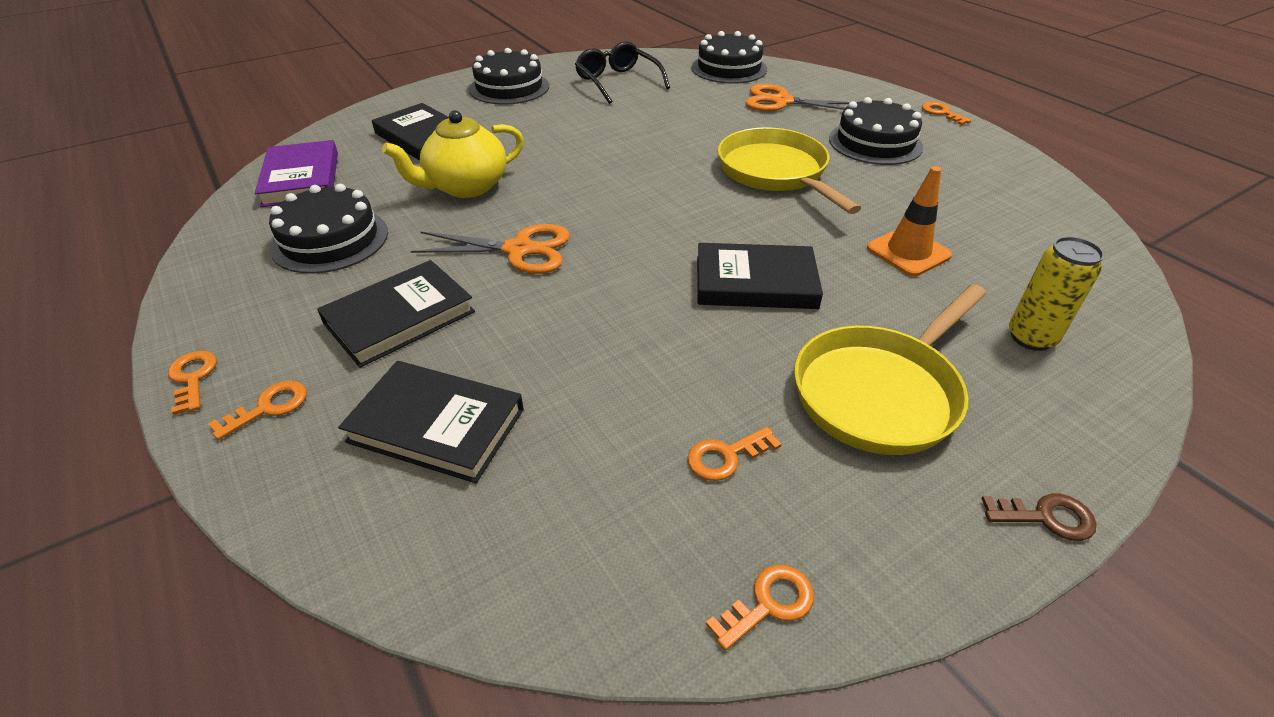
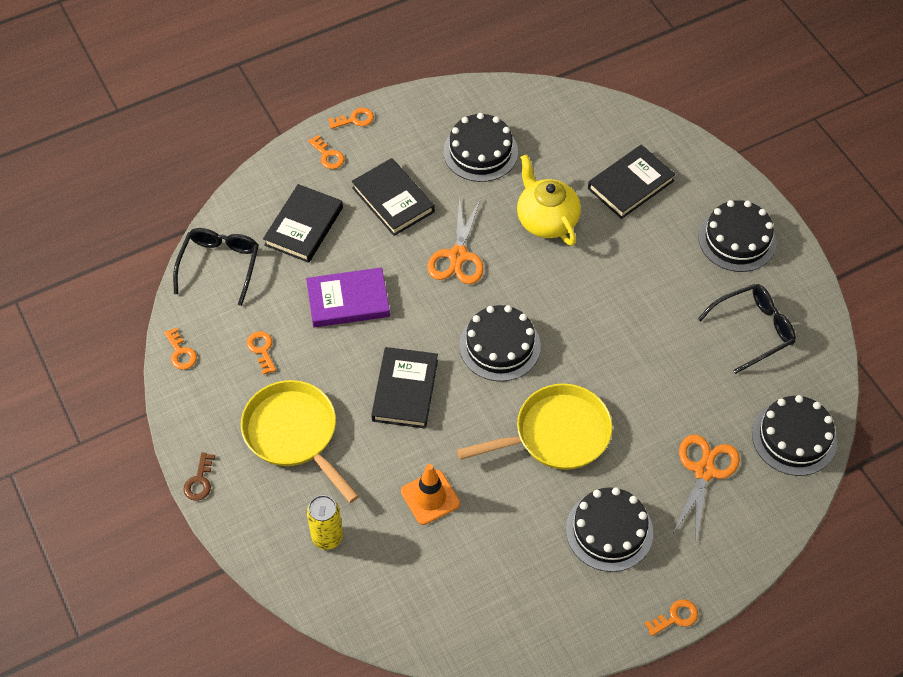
camera: 95 degrees right, 15 degrees up
(301, 179) = (564, 120): purple book -> purple book (348, 300)
(525, 559) = (220, 265): none -> black glasses
(664, 212) = (500, 346): none -> black cake

